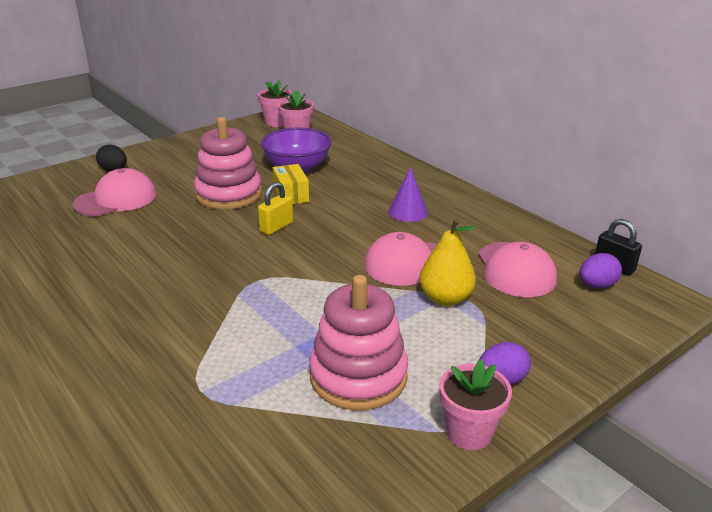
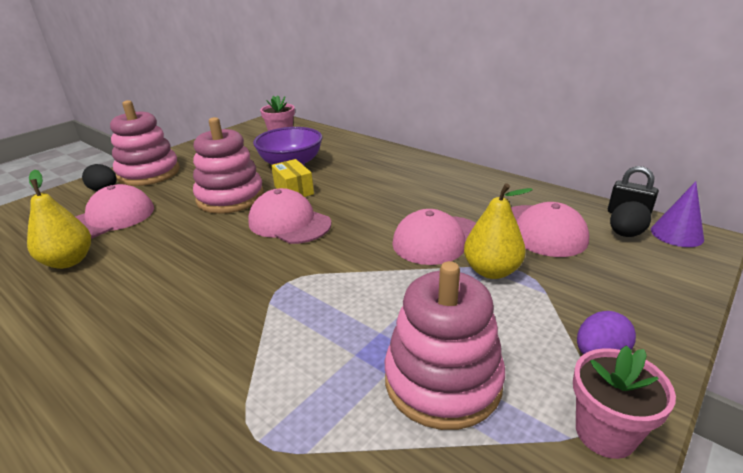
camera: 10 degrees left, 0 degrees up
(77, 234) = (69, 261): none -> yellow pear
(157, 158) = (149, 173): none -> pink stacking toy
(276, 122) = (259, 129): pink flower pot -> none
(276, 227) = (289, 223): yellow padlock -> pink cap
(408, 212) = (413, 191): purple cone -> purple cone (676, 234)
(596, 285) = (625, 234): purple egg -> black egg

